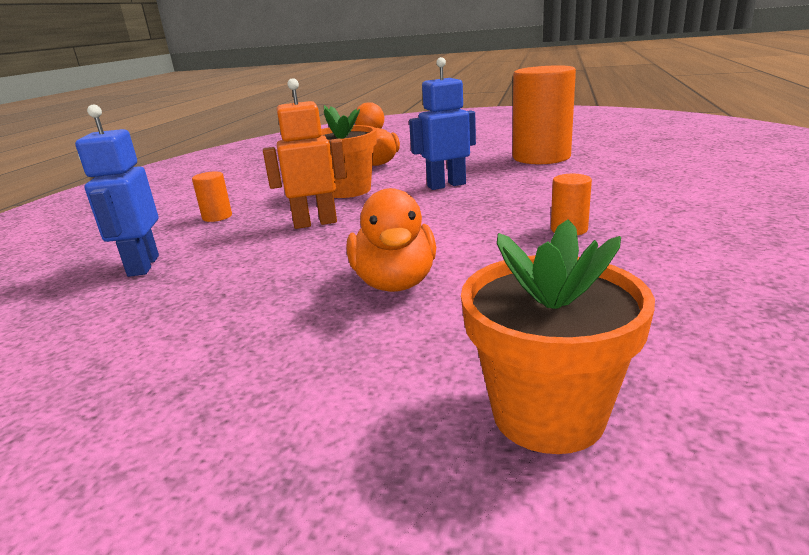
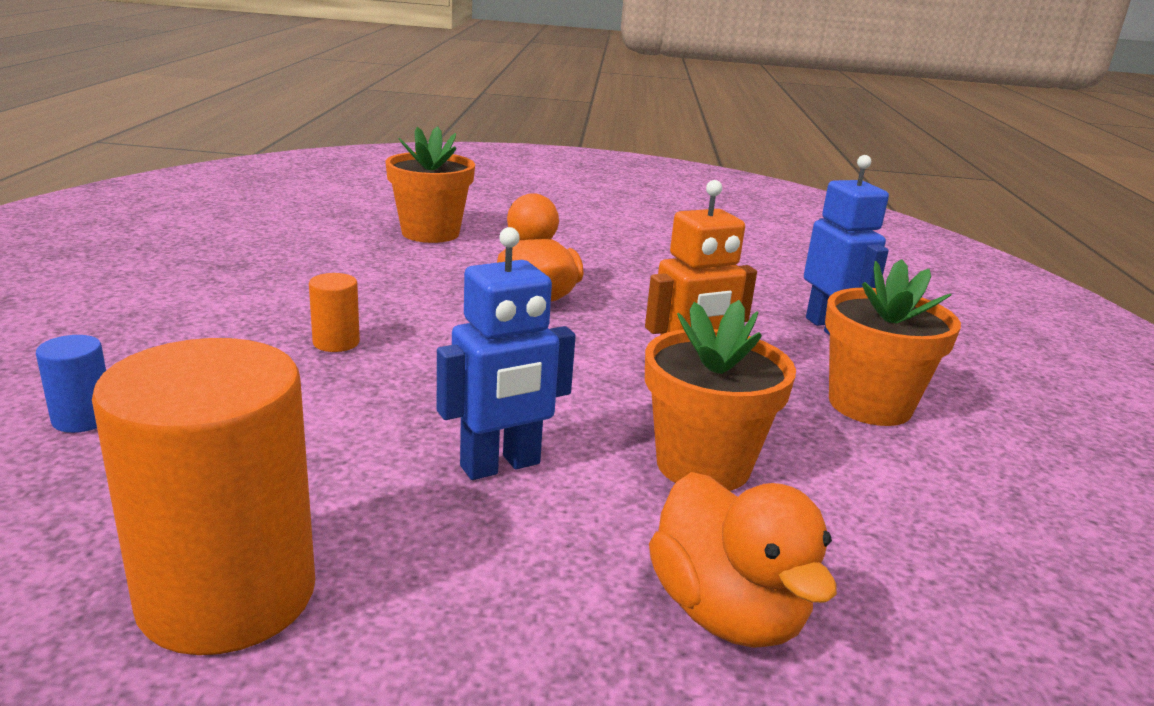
camera: 165 degrees right, 0 degrees up
(217, 217) = (869, 405): orange cylinder -> orange flower pot
(675, 186) = (83, 419): none -> blue cylinder

